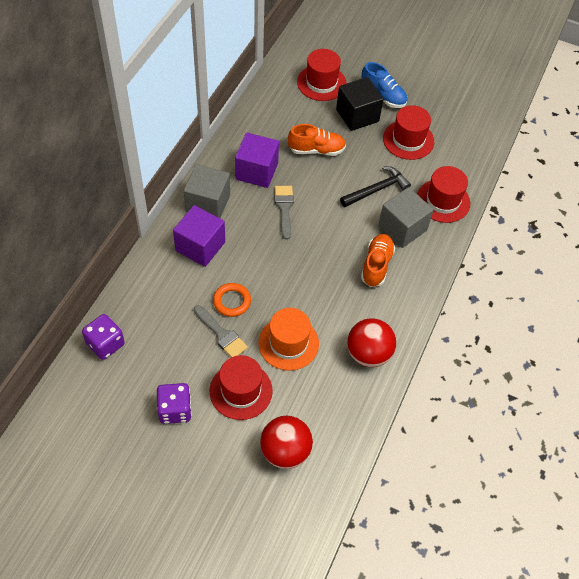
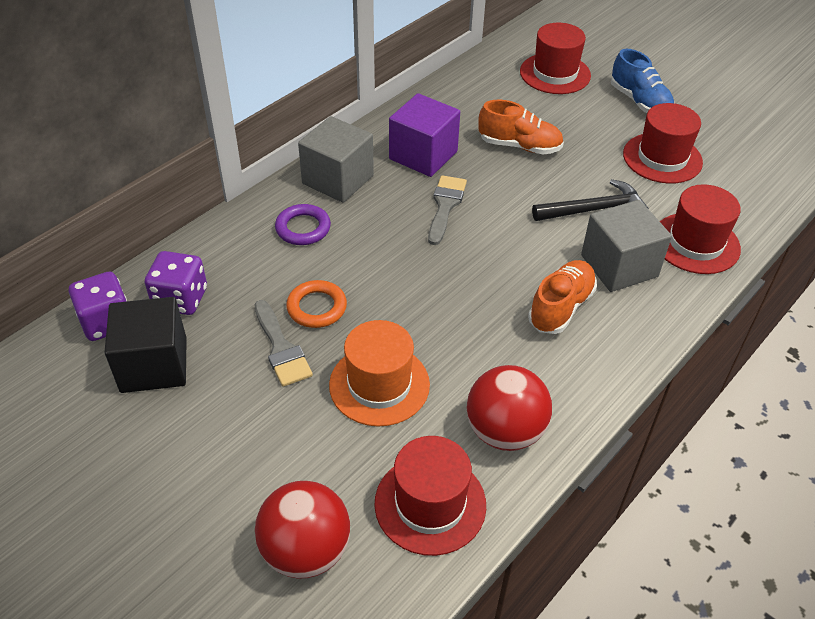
camera: 20 degrees right, 10 degrees down
(175, 410) = (160, 438): purple dice -> purple dice (180, 299)
(200, 246) = (303, 228): purple cube -> purple ring
(241, 391) = (274, 436): red hat -> red hat (430, 504)
(357, 115) = (594, 117): black cube -> black cube (154, 365)

